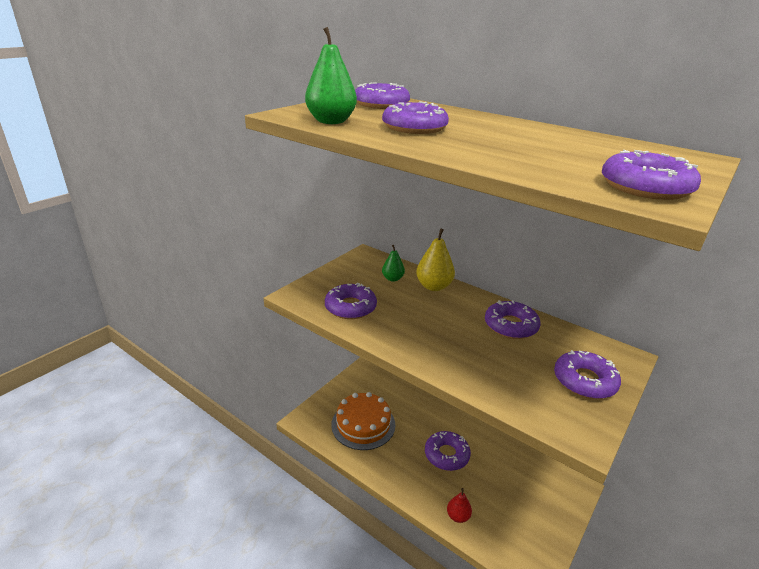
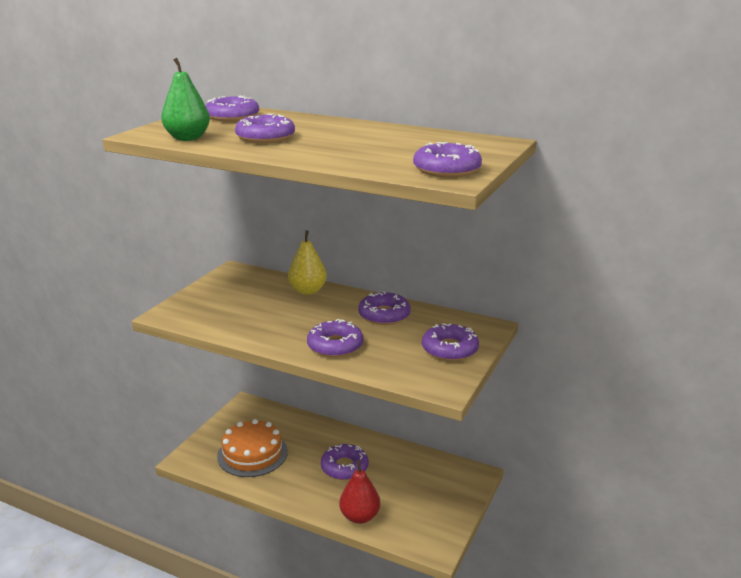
camera: 10 degrees left, 5 degrees down
(350, 307) = (224, 318): purple donut -> purple donut (335, 345)
(392, 279) = (265, 288): green pear -> none
(458, 516) = (360, 516): red pear -> red pear, size x1.64

